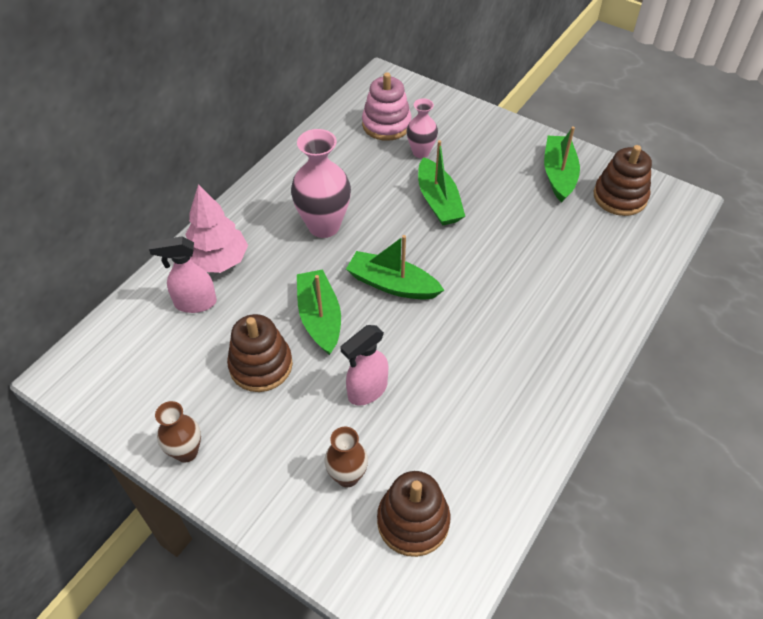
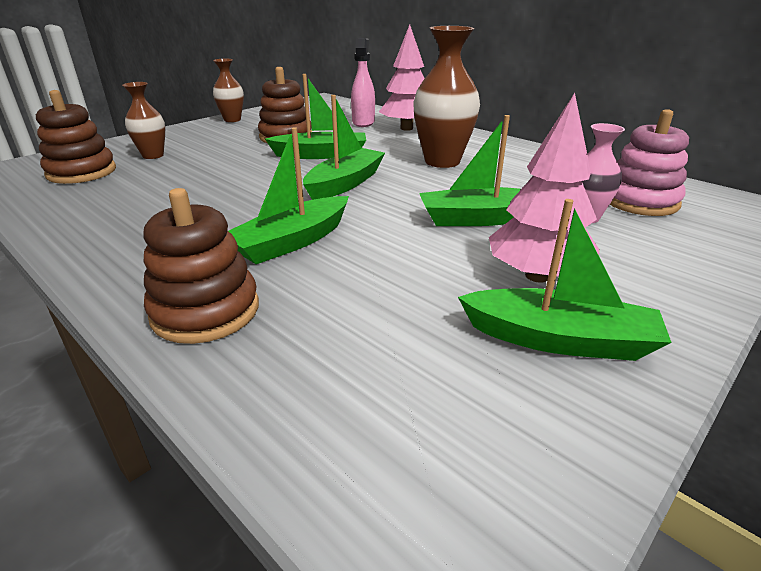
camera: 100 degrees right, 20 degrees down
(324, 226) = (442, 161): pink vase -> brown vase
(367, 391) = (224, 166): pink spray bottle -> none
(504, 178) = (537, 276): none -> pink tree
(504, 293) = (292, 242): none -> green boat
(620, 197) = (491, 423): brown stacking toy -> brown stacking toy (205, 311)

